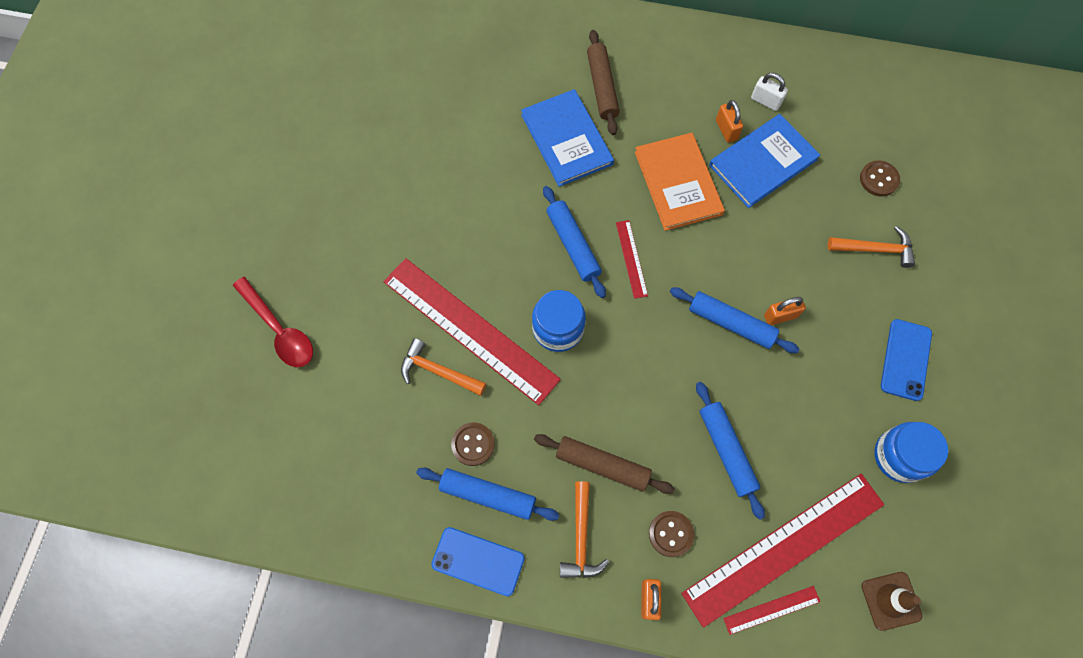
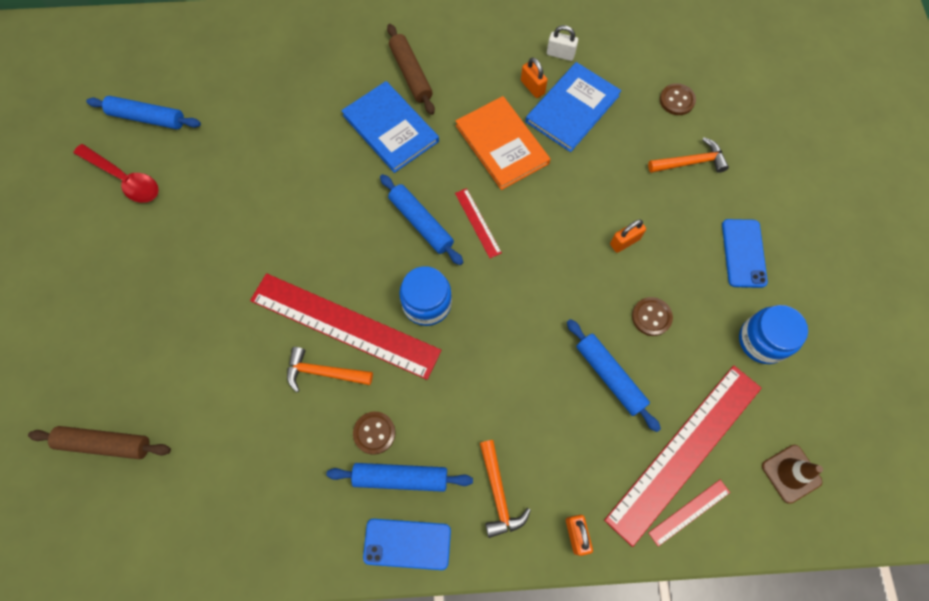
camera: 15 degrees left, 0 degrees up
(279, 330) = (159, 372): red spoon -> red spoon (125, 179)
(602, 465) = (500, 420): brown rolling pin -> brown rolling pin (105, 444)
(671, 534) = (580, 467): brown button -> brown button (651, 317)
(731, 323) = (582, 259): blue rolling pin -> blue rolling pin (147, 118)

